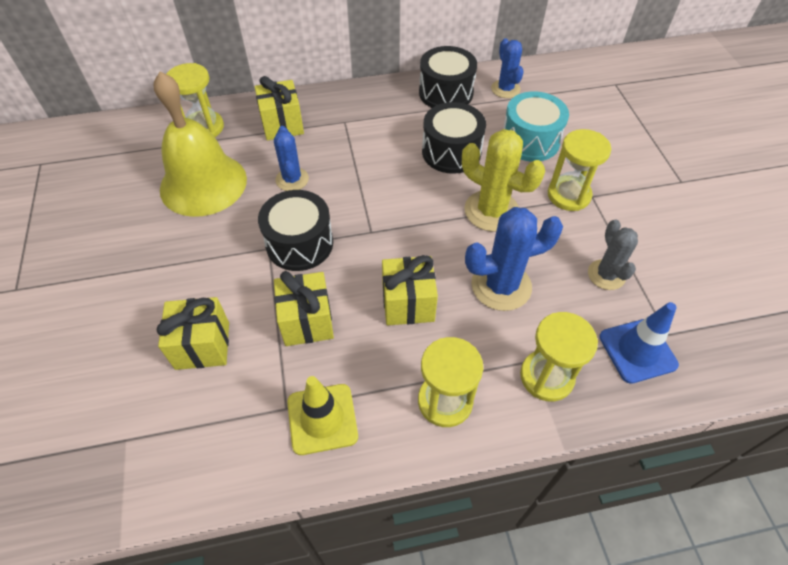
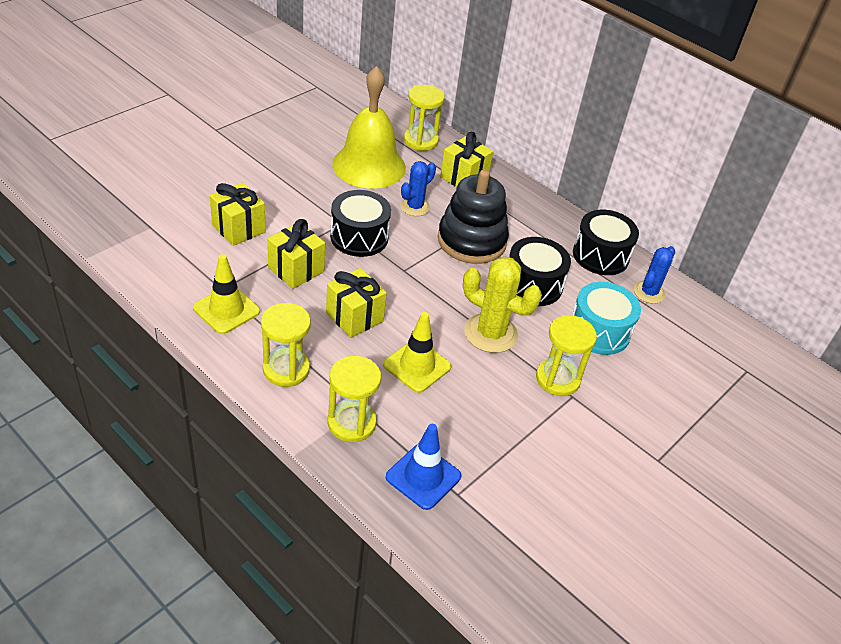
camera: 50 degrees right, 10 degrees down
(368, 163) = (471, 241): none -> black stacking toy
(491, 211) = (490, 333): yellow cactus -> yellow cactus turned 60 degrees counterclockwise
(501, 286) = (417, 366): blue cactus -> yellow traffic cone
(606, 275) = (487, 432): grey cactus -> none

